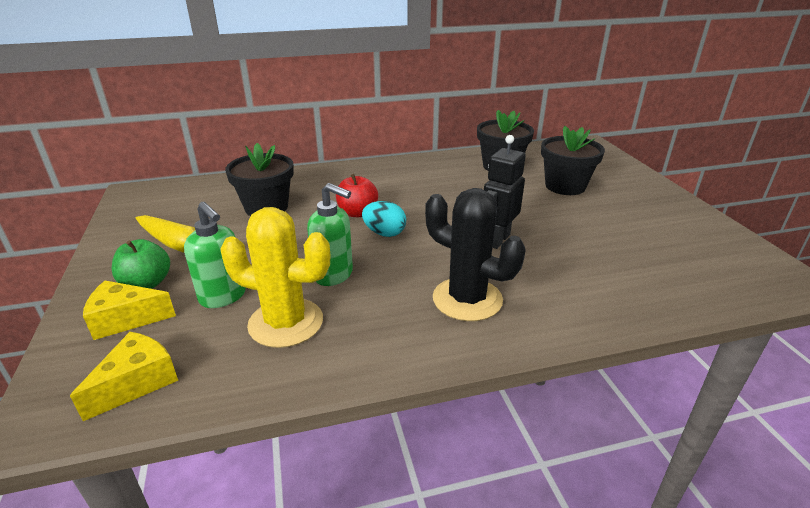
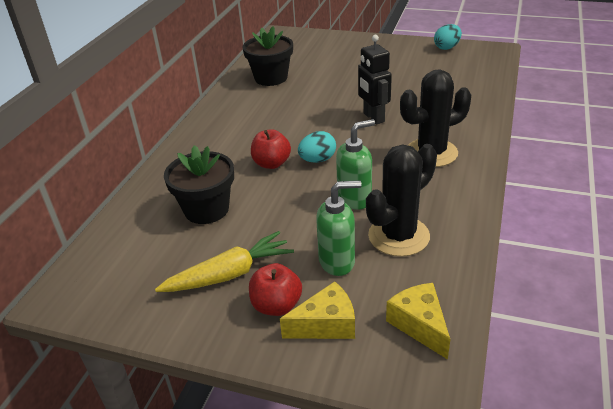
camera: 55 degrees left, 5 degrees up
(126, 319) = (326, 324): yellow cheese -> yellow cheese turned 135 degrees counterclockwise
(147, 283) = (276, 305): green apple -> red apple
(286, 323) = (398, 236): yellow cactus -> black cactus
(565, 186) = (330, 67): black flower pot -> none
(730, 241) = (447, 47): none -> turquoise egg

